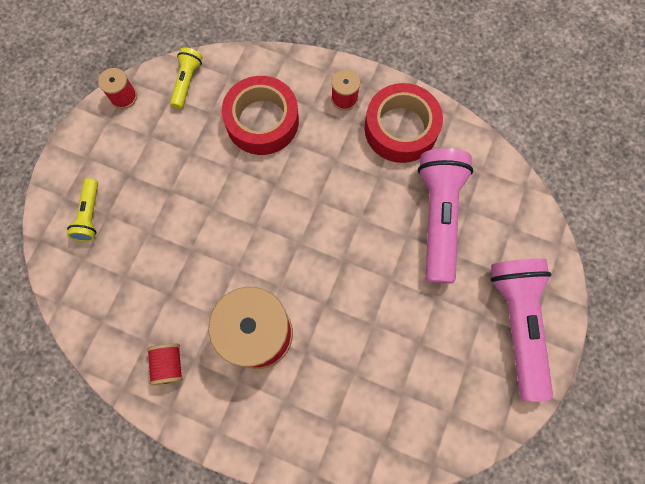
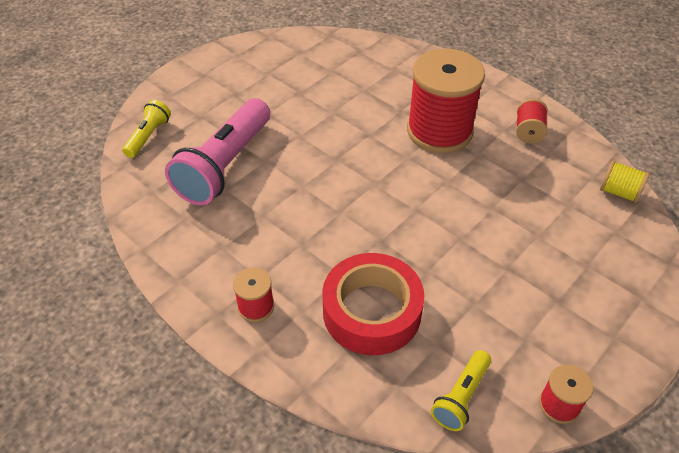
camera: 160 degrees left, 25 degrees down
(78, 308) = (619, 192): none -> yellow spool
(90, 215) = (608, 270): yellow flashlight -> yellow flashlight (148, 136)
(401, 129) = (209, 253): red tape -> none
(516, 323) = (211, 83): pink flashlight -> none

